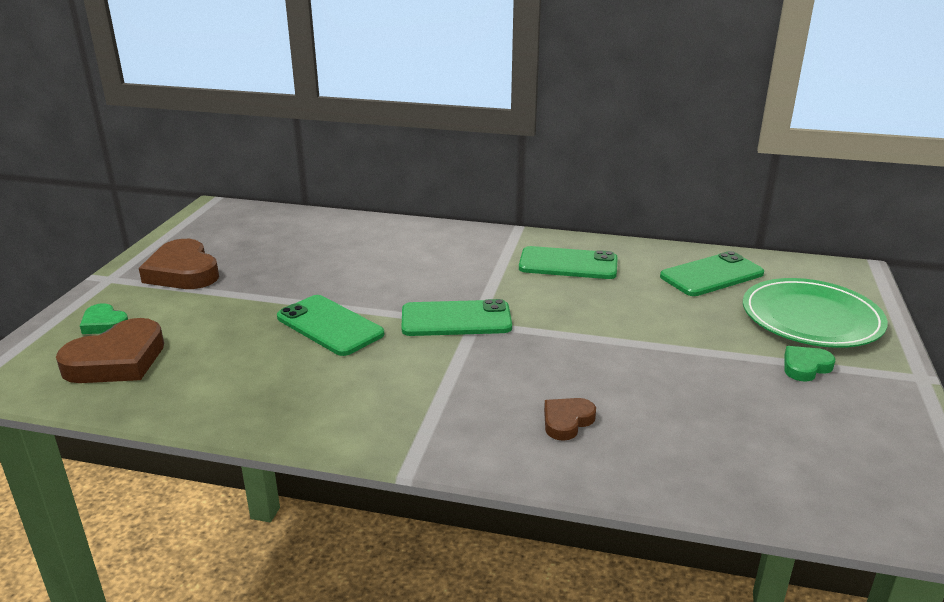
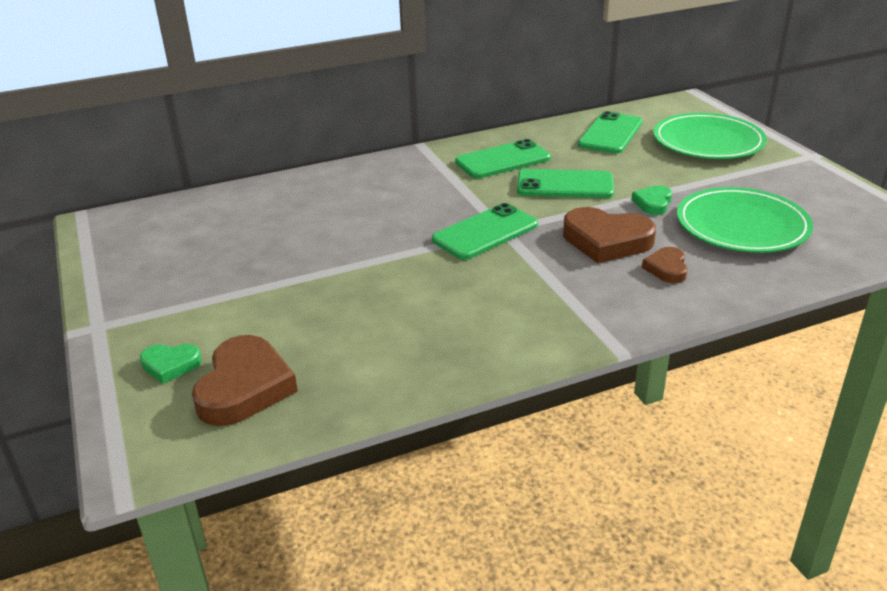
camera: 35 degrees left, 5 degrees up
(183, 272) = (171, 290): brown heart -> brown heart (606, 241)
(330, 326) = (392, 278): green phone -> green phone (565, 185)
(715, 415) = (742, 225): none -> green plate
(805, 367) = (747, 174): green heart -> green heart (653, 203)

